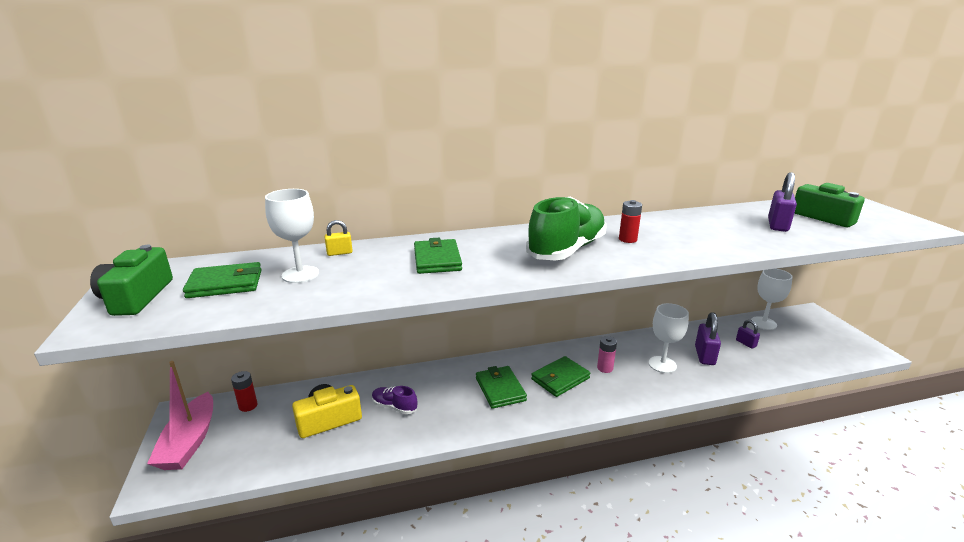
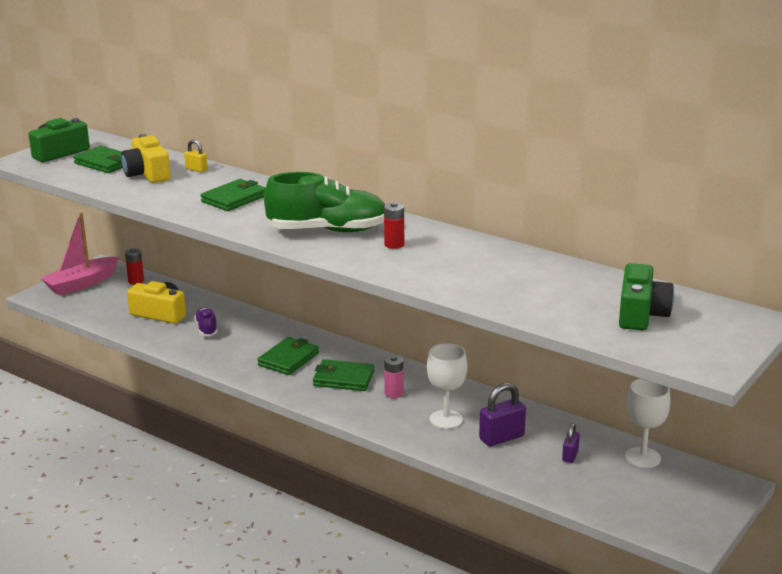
camera: 50 degrees right, 0 degrees up
(300, 274) = (147, 174): white goblet -> yellow camera
(777, 225) = (563, 296): purple padlock -> none

